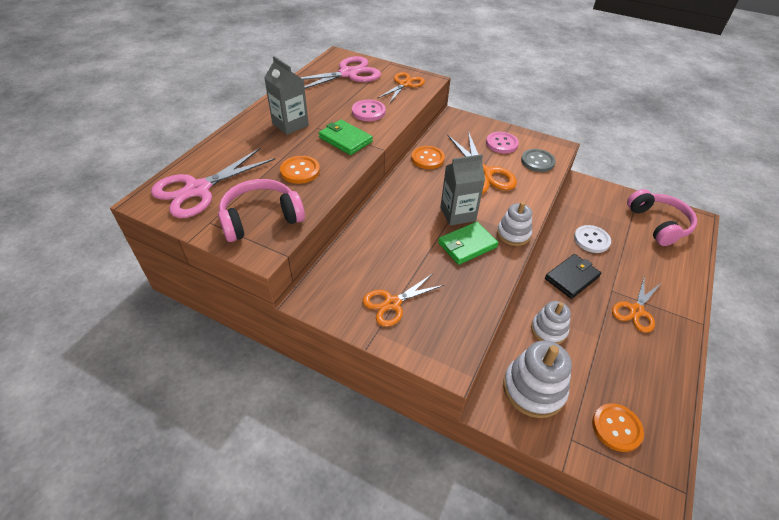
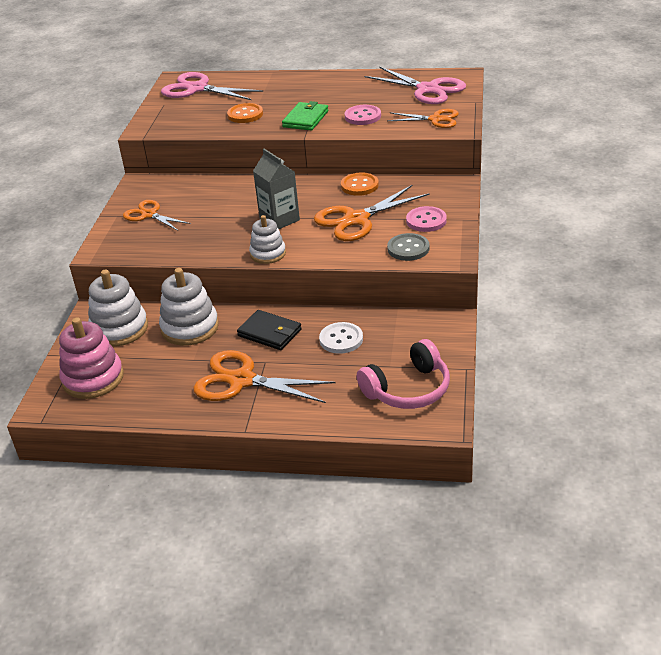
camera: 75 degrees right, 10 degrees down
(261, 218) = (177, 118): pink headphones -> none
(290, 124) = (310, 92): grey carton -> none
(467, 245) = (237, 233): green wallet -> none
(548, 330) = (190, 328): white stacking toy -> white stacking toy, size x1.58
(616, 428) = (93, 379): orange button -> pink stacking toy
(636, 310) = (242, 380): orange scissors -> orange scissors, size x1.58

